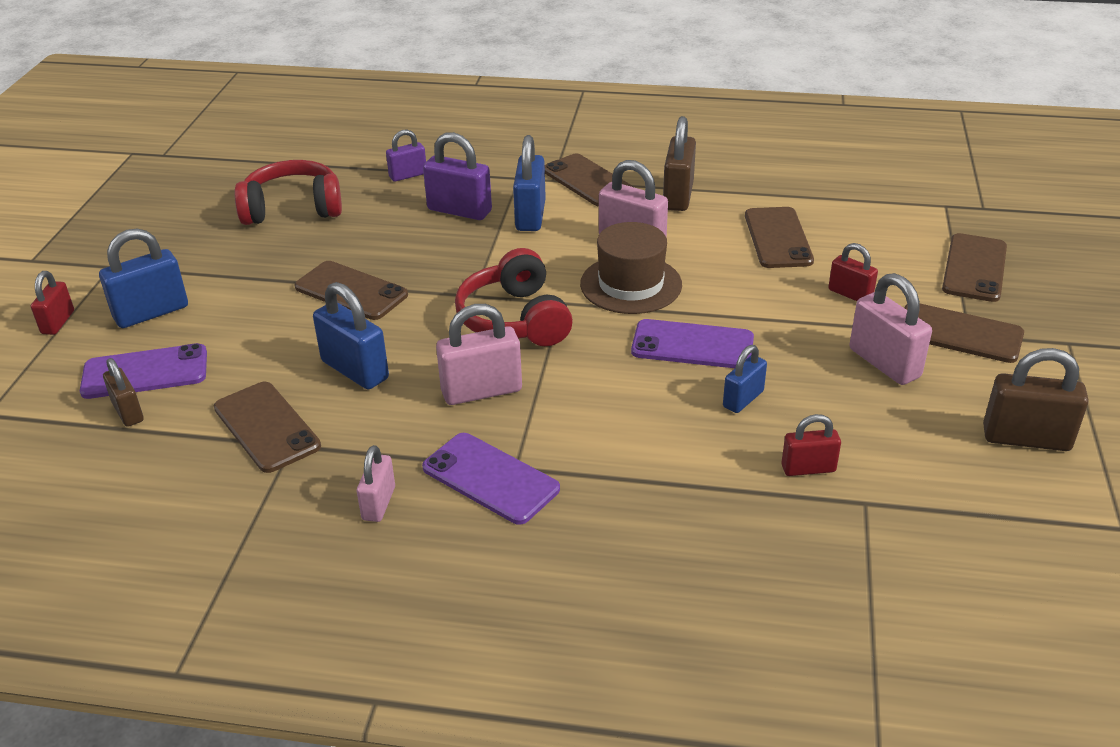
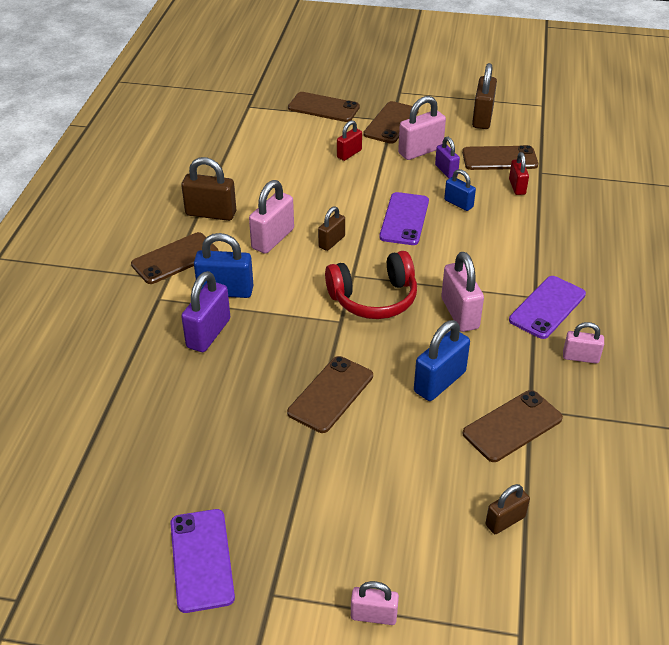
camera: 90 degrees left, 5 degrees up
(58, 322) = (373, 615): red padlock -> pink padlock
(145, 372) = (450, 521): purple phone -> purple phone (201, 560)
(151, 313) = (358, 536): blue padlock -> none
(293, 208) = (180, 452): red headphones -> none
(408, 175) = (134, 371): purple padlock -> purple padlock (446, 171)
(631, 284) = (331, 242): brown hat -> brown padlock
(778, 238) = (279, 174): brown phone -> brown phone (499, 158)

